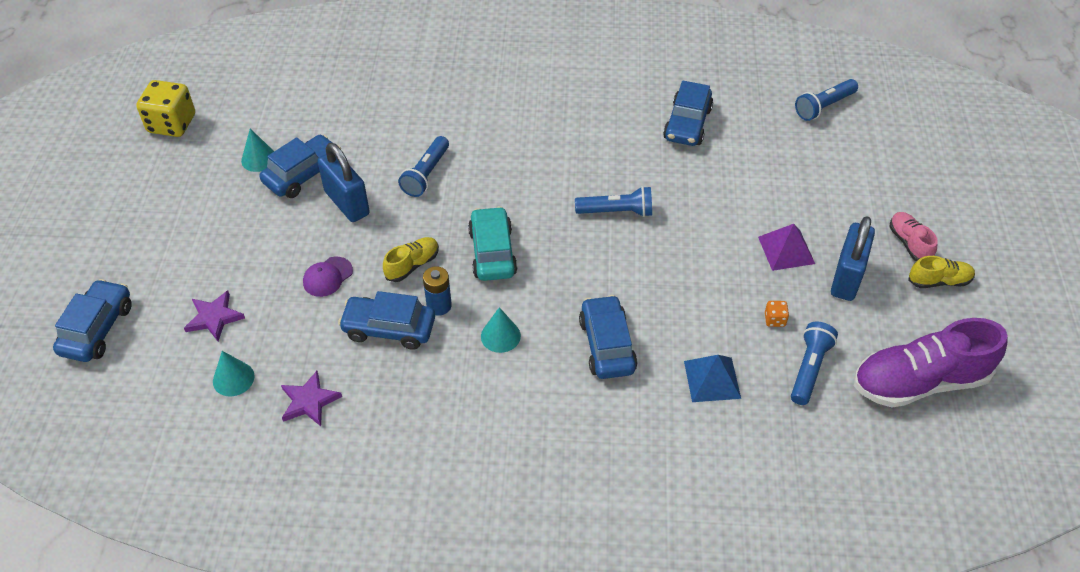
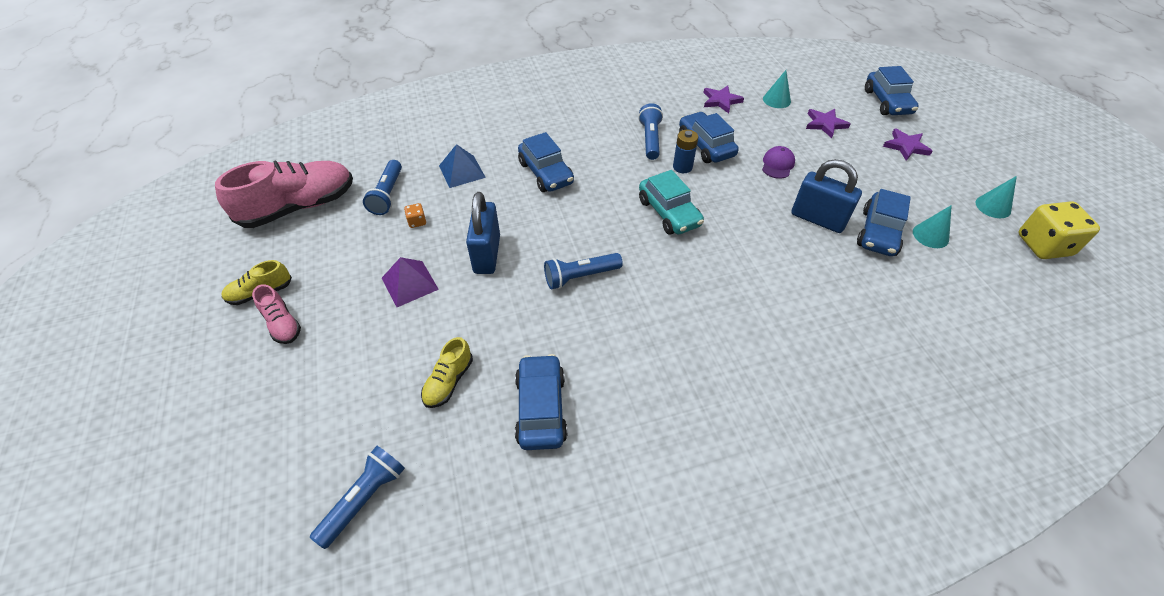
camera: 160 degrees right, 0 degrees up
(159, 257) = (906, 146): none -> purple star
(389, 329) = (705, 146): blue car -> blue car turned 105 degrees counterclockwise
(412, 265) = (723, 187): yellow shoe -> yellow shoe (448, 381)
(426, 174) = (775, 263): blue flashlight -> blue flashlight (650, 139)
(500, 336) = (626, 160): turquoise cone -> turquoise cone (993, 206)
(846, 278) = (351, 272): blue padlock -> blue padlock (487, 254)
(919, 382) = (299, 207): purple shoe -> pink shoe

